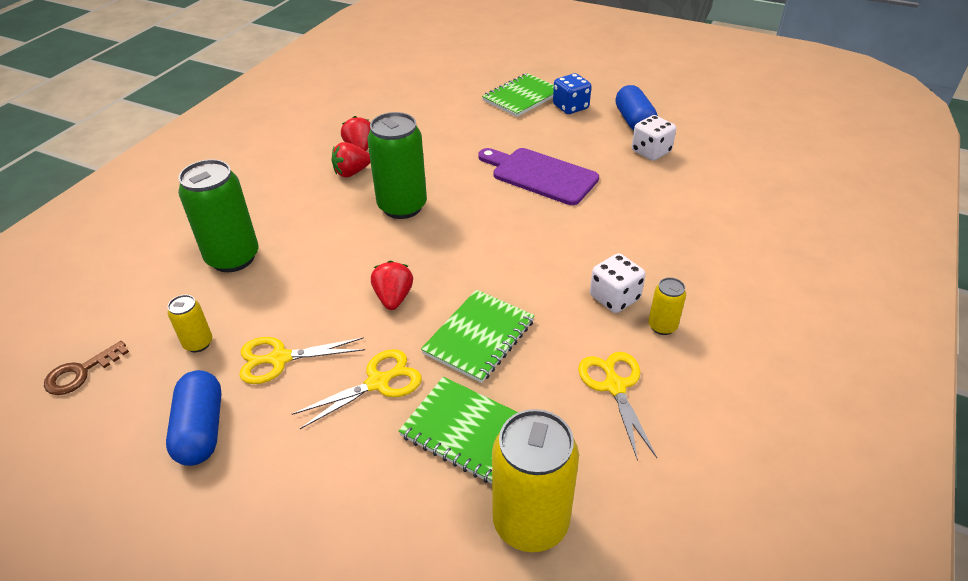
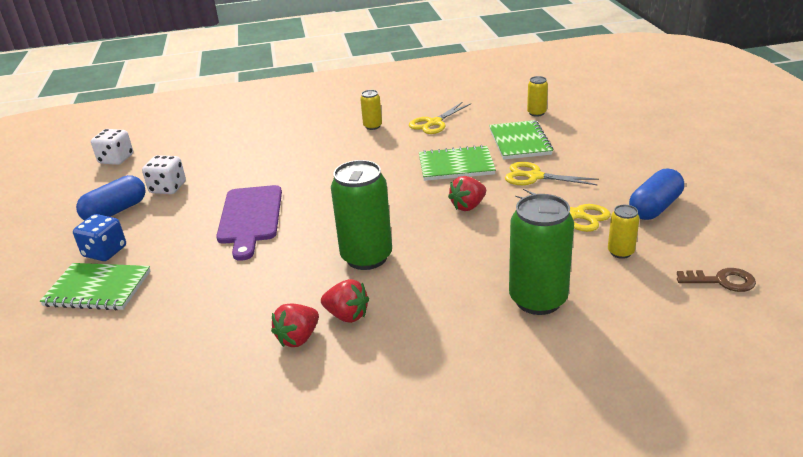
camera: 125 degrees left, 10 degrees down
(530, 522) = (536, 113): yellow can -> yellow can, size x0.49
(614, 298) = (366, 144): white dice -> white dice (116, 159)

